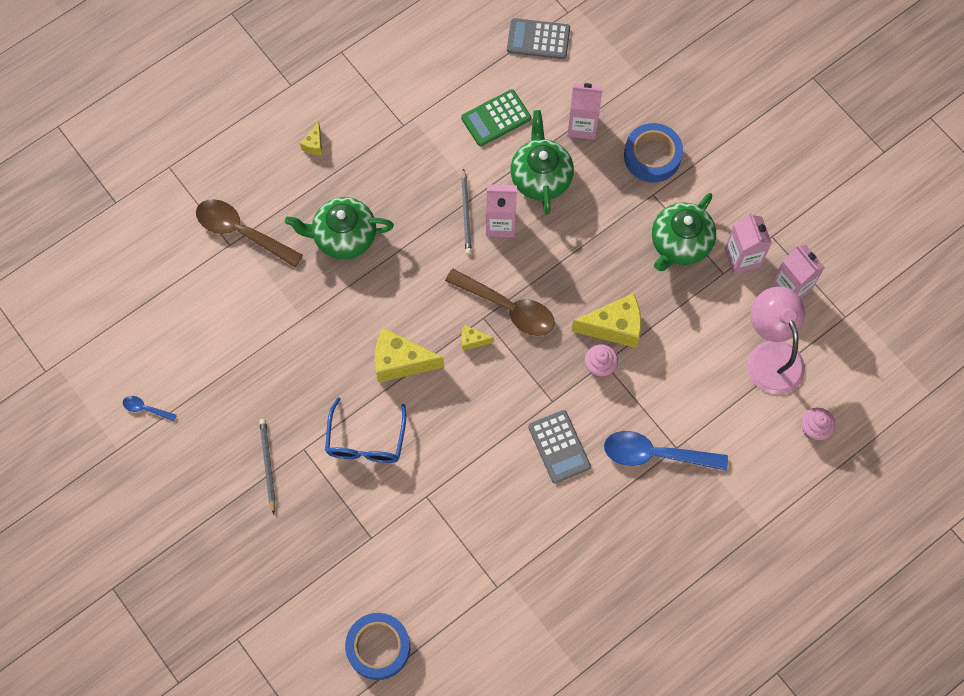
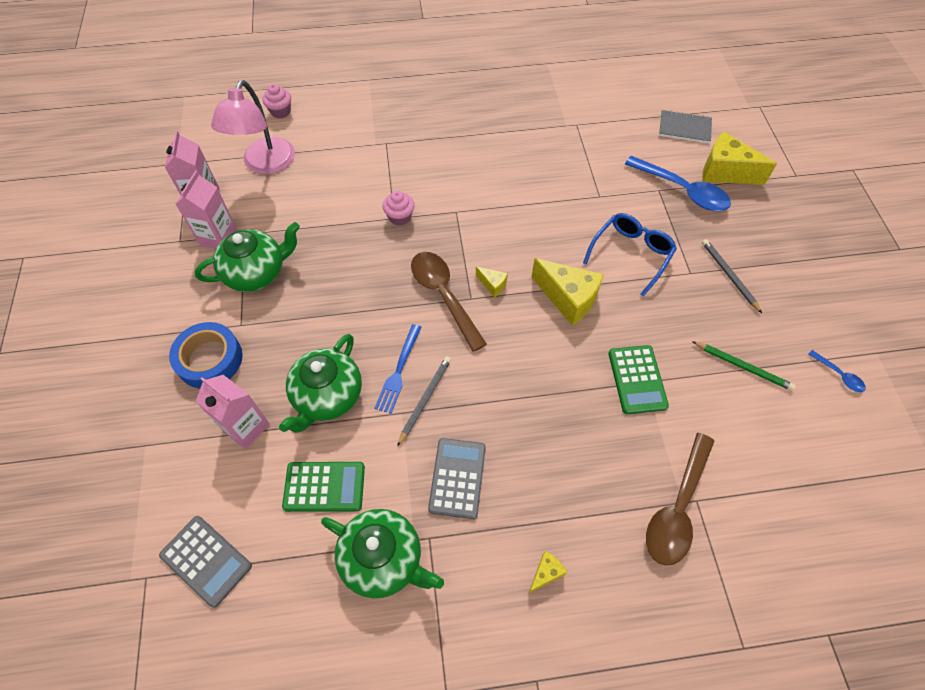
camera: 150 degrees left, 10 degrees down
(227, 374) = (743, 367): none -> green pencil
(241, 232) = (677, 508): brown spoon -> brown spoon turned 60 degrees clockwise
(267, 465) = (729, 276): grey pencil -> grey pencil turned 135 degrees clockwise
(310, 317) = (637, 379): none -> green calculator
(343, 237) = (564, 442): green teapot -> green teapot (383, 559)
(378, 647) = (684, 128): blue tape -> grey notebook
(500, 224) = (398, 372): pink carton -> blue fork
(559, 447) = (473, 181): grey calculator -> grey calculator (457, 478)
(614, 327) = (365, 238): yellow cheese -> yellow cheese (725, 172)
(655, 454) = (404, 146): blue spoon -> blue spoon (682, 190)

